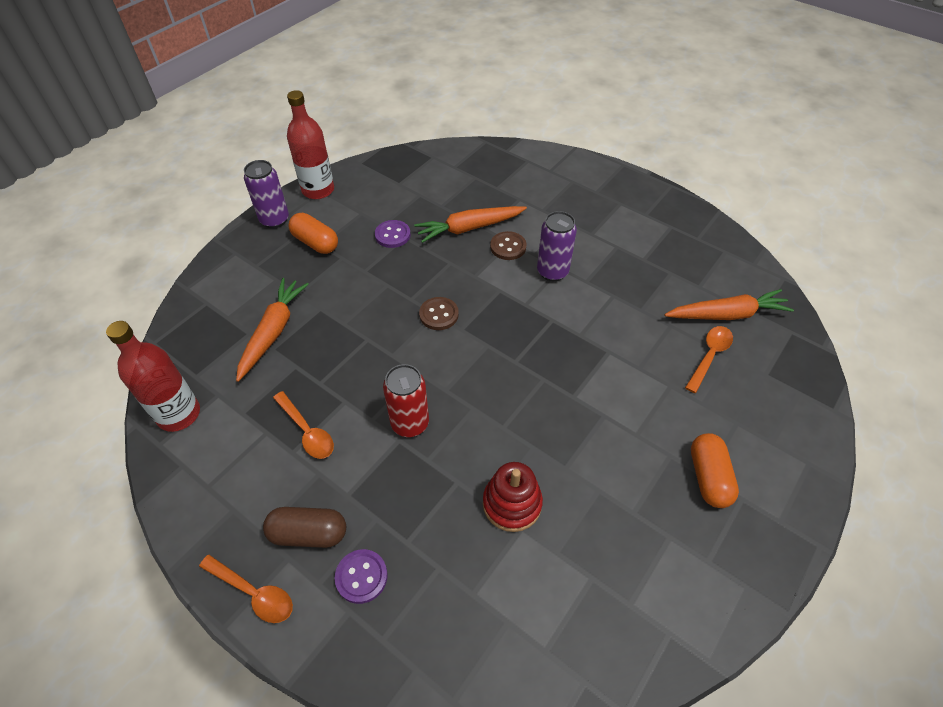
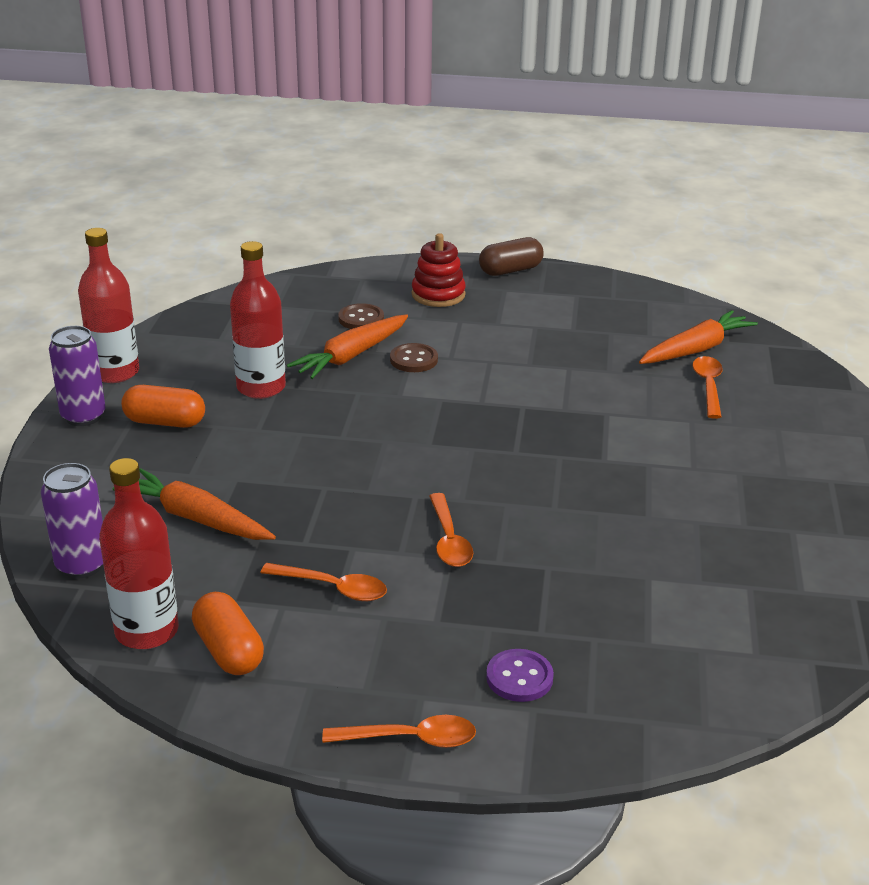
camera: 30 degrees left, 20 degrees down
(273, 332) = (195, 518): orange carrot -> orange carrot turned 45 degrees counterclockwise
(308, 533) = (424, 668): brown capsule -> brown capsule (510, 270)
(392, 235) = (261, 387): purple button -> red bottle
(410, 423) = (449, 540): red can -> orange spoon
(439, 314) = (390, 440): brown button -> brown button (361, 319)
(512, 504) = (621, 563): red stacking toy -> red stacking toy (438, 295)
(552, 272) = (485, 367): purple can -> purple can (82, 565)
(708, 477) = (788, 476): orange capsule -> orange capsule (229, 650)

